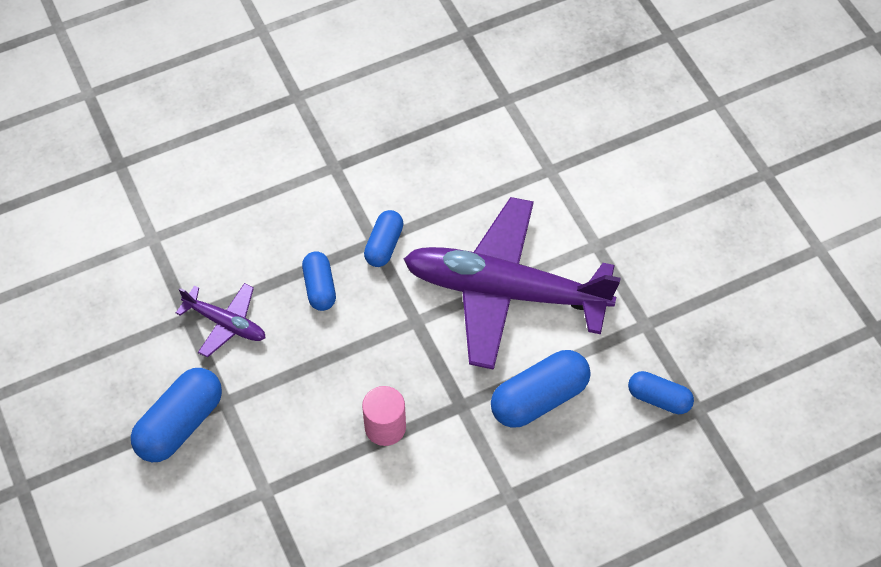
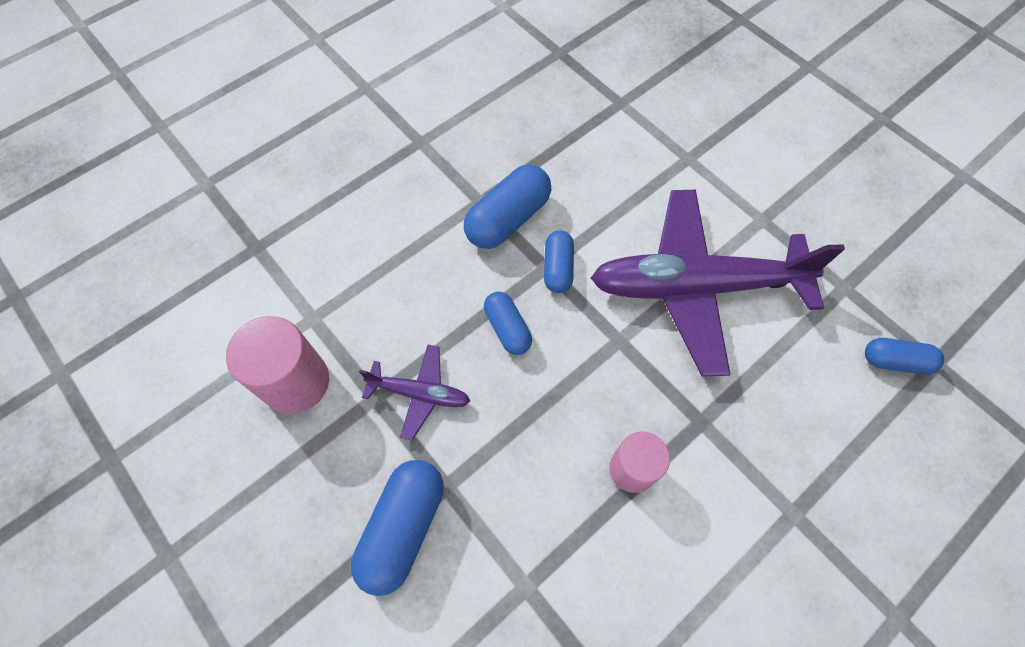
camera: 15 degrees left, 5 degrees up
(124, 289) = (296, 382): none -> pink cylinder
(539, 398) = (778, 392): blue capsule -> blue capsule (508, 219)

